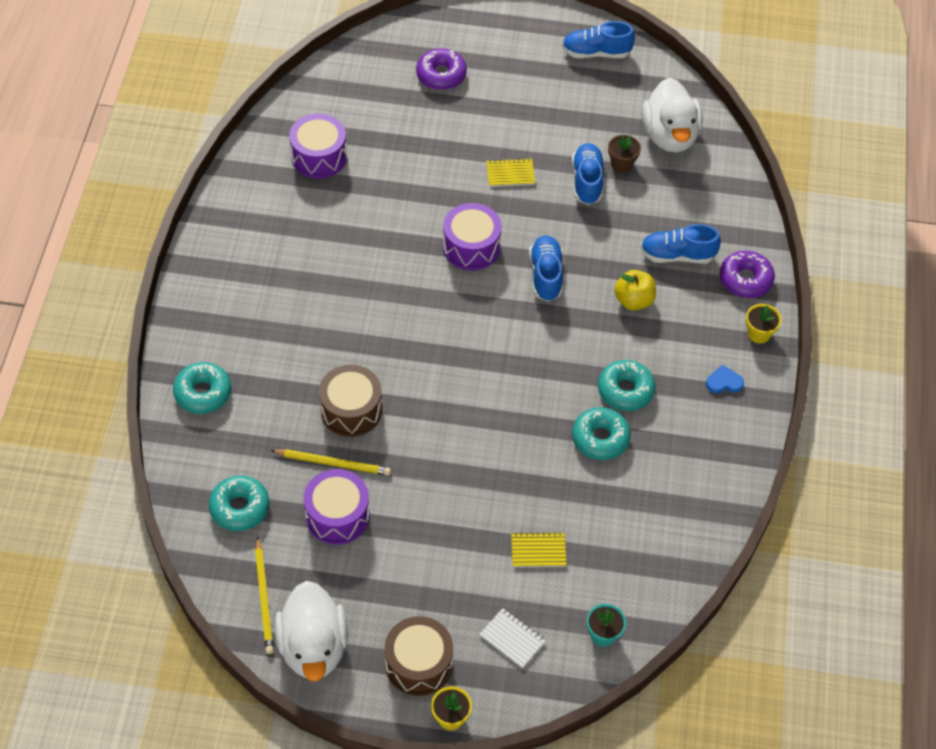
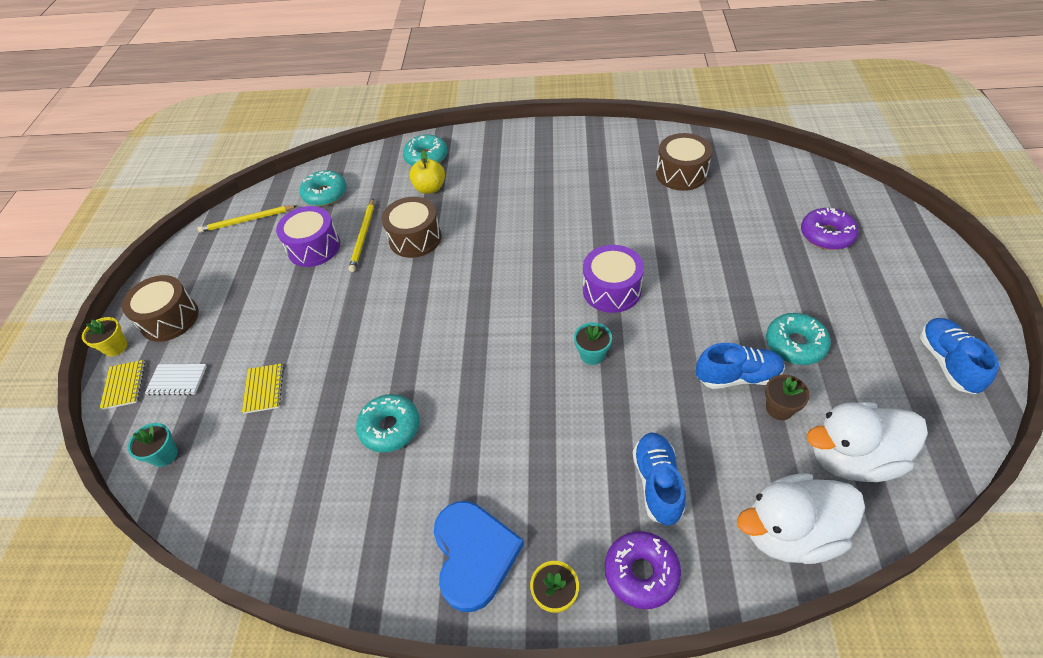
camera: 90 degrees right, 5 degrees down
(313, 647) = (200, 254): white duck -> white duck (790, 532)
(319, 156) = (681, 174): purple drum -> brown drum
(510, 174) = (719, 307): yellow notebook -> yellow notebook (124, 385)
(512, 639) = (177, 380): white notebook -> white notebook turned 60 degrees clockwise
(546, 275) = (592, 354): blue shoe -> turquoise flower pot
(625, 390) = (452, 445): turquoise donut -> turquoise donut (795, 344)
(633, 300) = (577, 442): yellow apple -> yellow apple (430, 188)
(724, 382) = (474, 554): blue heart -> blue heart, size x2.25

